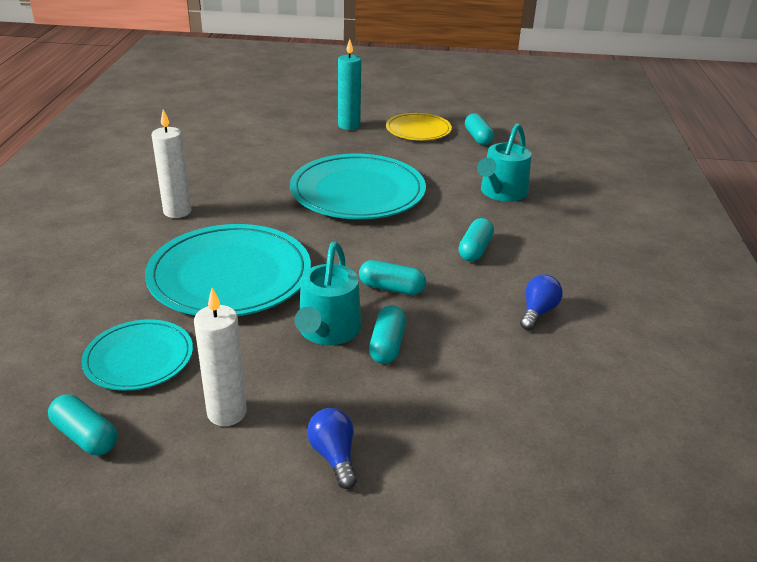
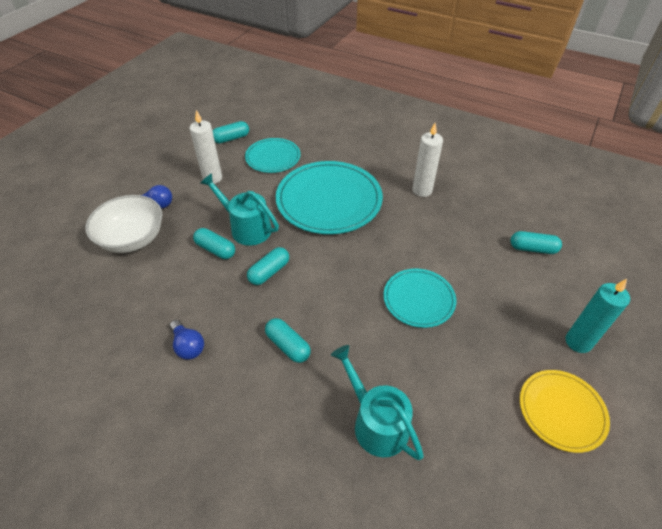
camera: 115 degrees right, 15 degrees up
(357, 192) = (419, 299): turquoise plate -> turquoise plate, size x0.57
(428, 446) = (133, 239): none -> white bowl
(478, 137) = (530, 475): turquoise capsule -> turquoise capsule (532, 249)

